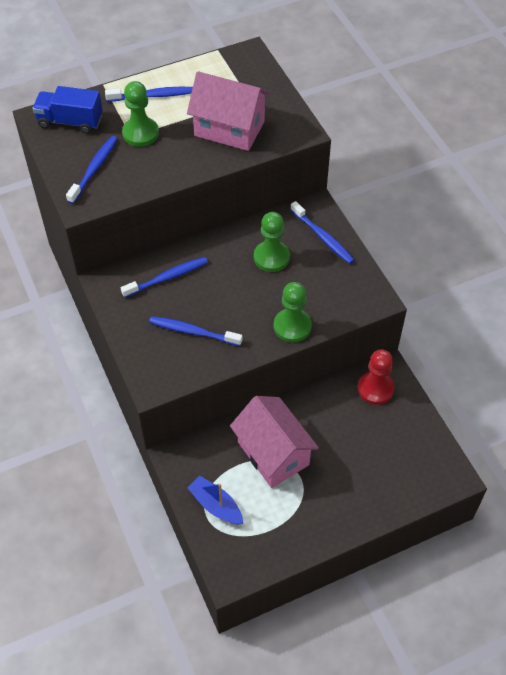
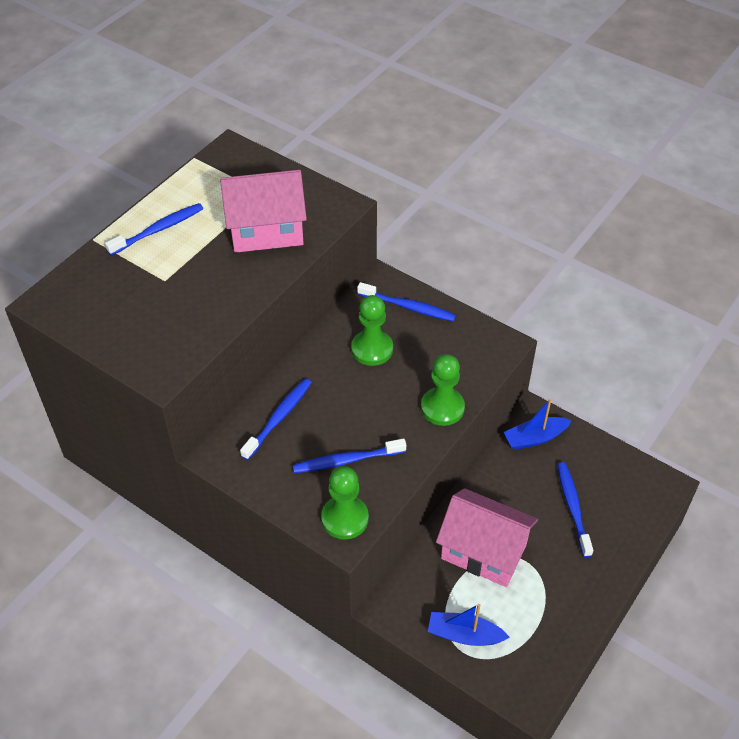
camera: 30 degrees left, 5 degrees down
(70, 121) = (84, 292): blue truck -> none
(94, 169) = (149, 331): blue toothbrush -> blue toothbrush (573, 507)
(140, 133) = (173, 273): green pawn -> green pawn (345, 518)
(375, 389) = (535, 438): red pawn -> blue boat

